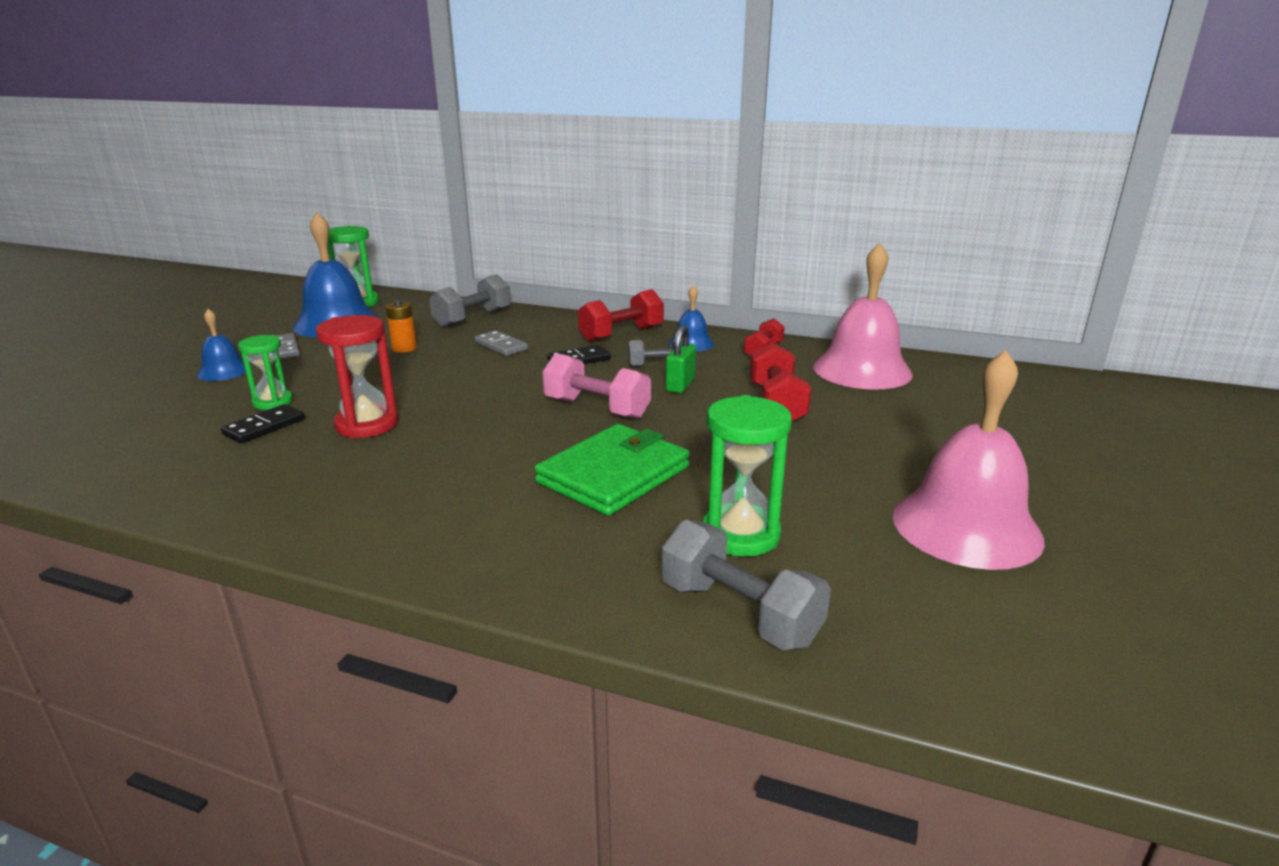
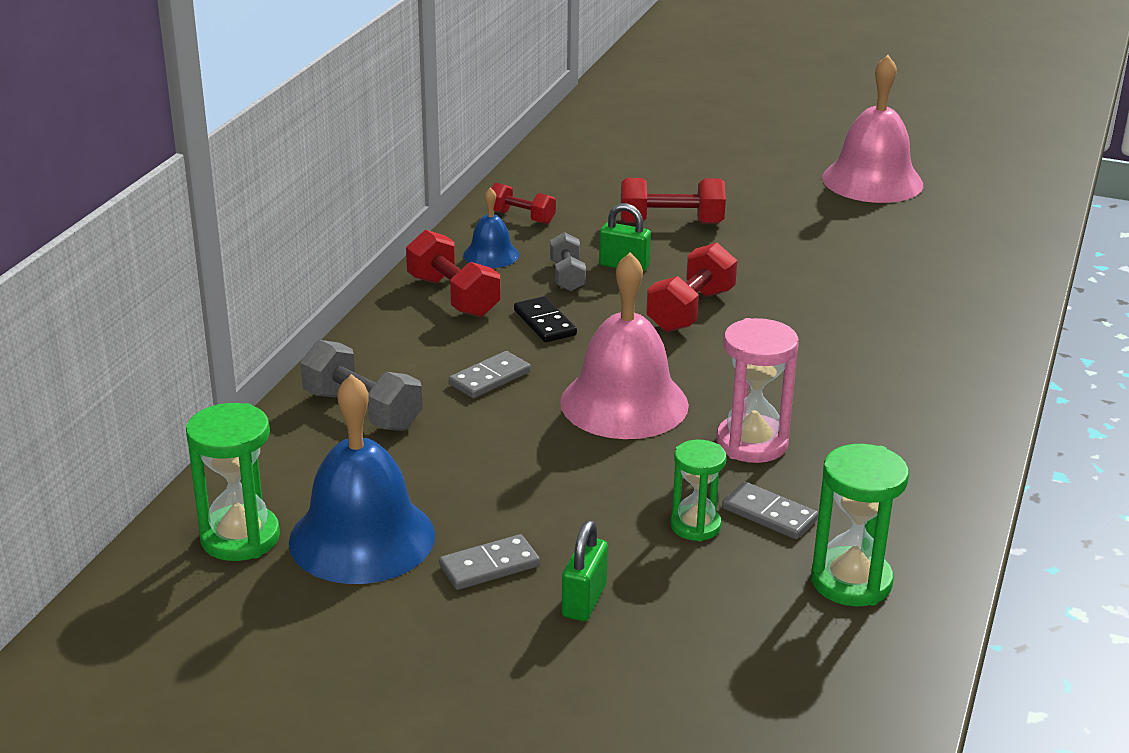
camera: 90 degrees left, 5 degrees up
(224, 371) = (584, 601): blue bell -> green padlock
(264, 427) = (769, 514): black domino -> grey domino
(367, 425) = (752, 443): red hourglass -> pink hourglass
(404, 348) = (493, 454): orange battery -> none
(596, 409) = (690, 310): pink dumbbell -> red dumbbell
(613, 474) = (831, 301): green wallet -> none
(739, 613) = (1003, 261): grey dumbbell -> none
(740, 535) = (910, 255): green hourglass -> green hourglass (851, 581)
(862, 370) = (579, 176): pink bell -> pink bell (624, 403)

